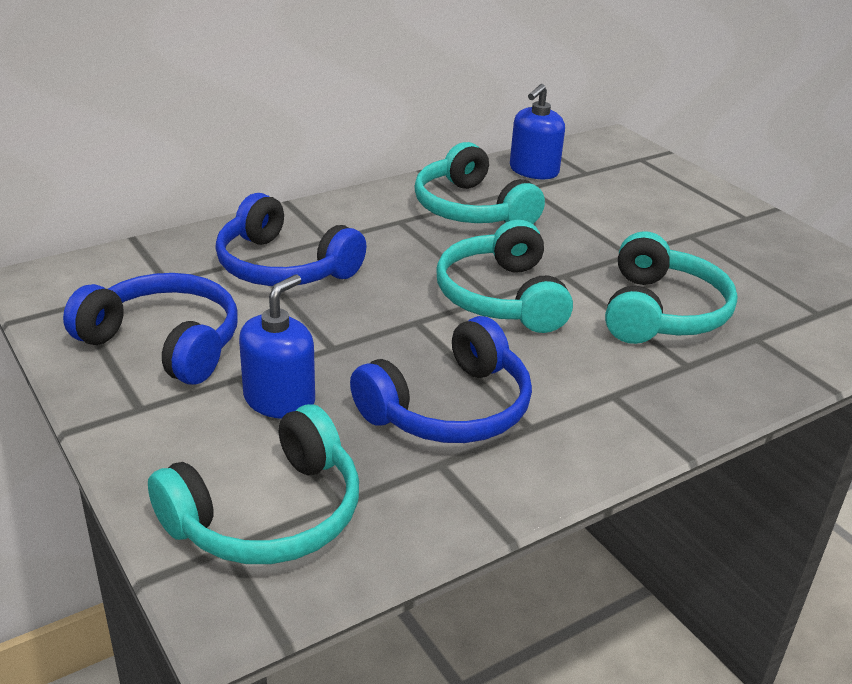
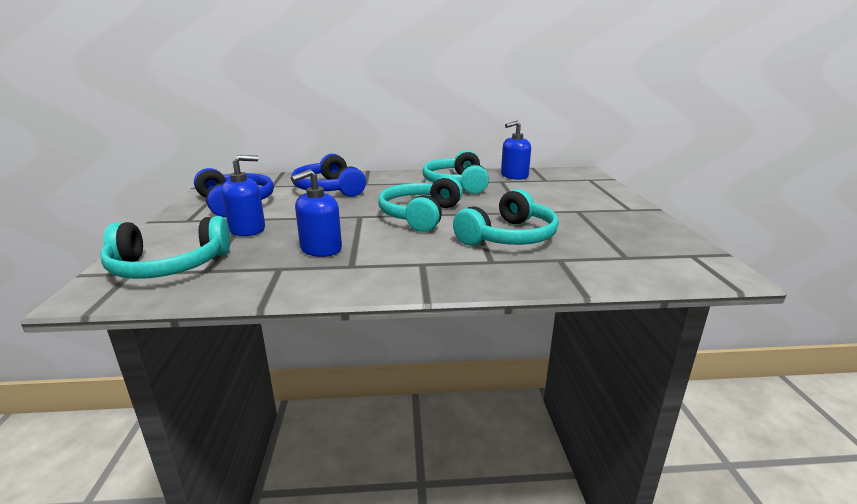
camera: 30 degrees right, 10 degrees down
(449, 408) = (321, 249): blue headphones -> blue soap dispenser

